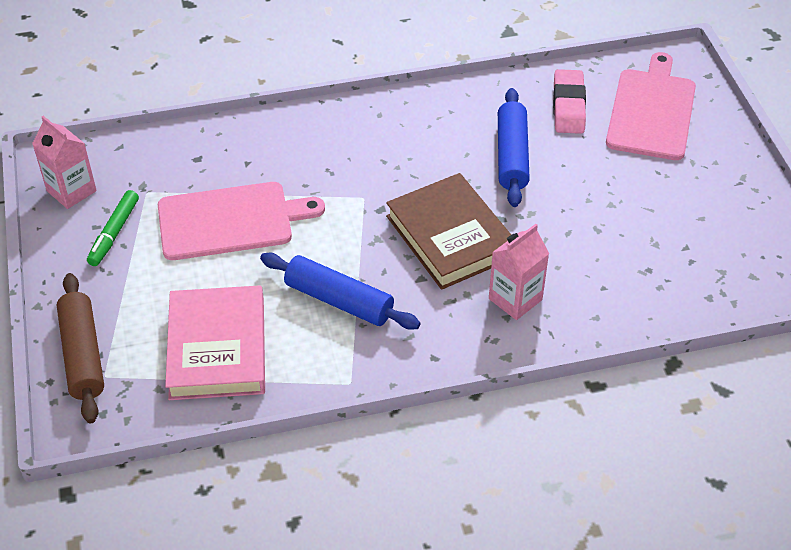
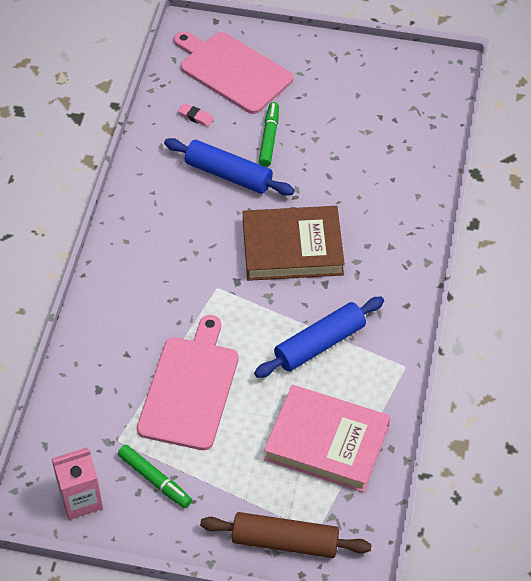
camera: 65 degrees left, 5 degrees up
(515, 299) = (376, 234): pink carton -> none
(568, 106) = (195, 117): pink eraser -> pink eraser, size x0.50
(583, 169) = (269, 138): none -> green marker

